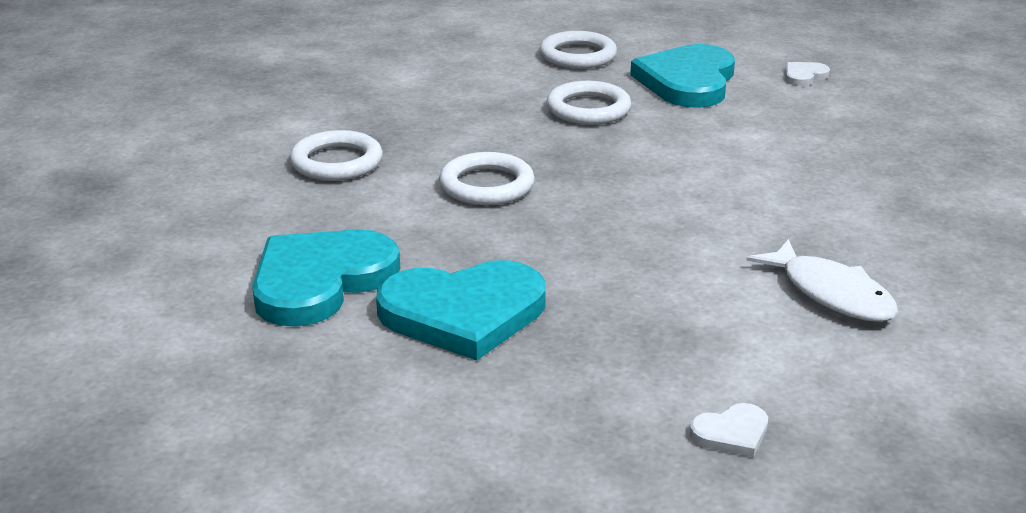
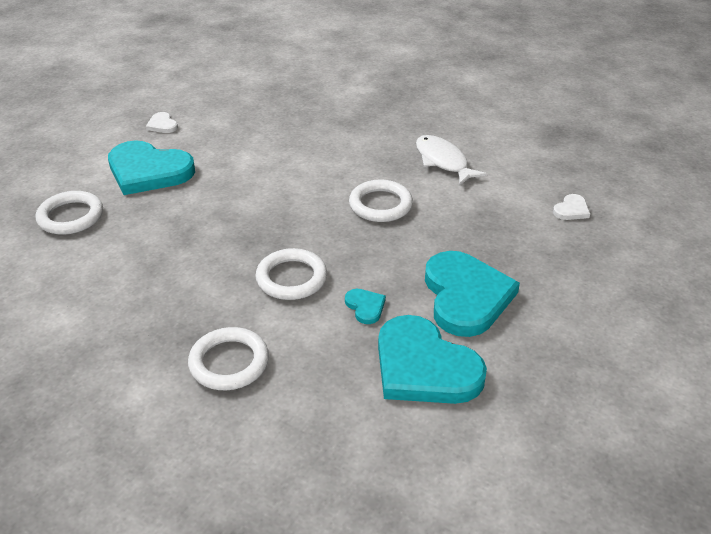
camera: 85 degrees left, 10 degrees up
(434, 237) = (365, 307): none -> turquoise heart
(588, 109) = (177, 220): white ring -> white ring (380, 205)
(731, 433) = (571, 210): white heart -> white heart turned 60 degrees clockwise
(831, 294) = (443, 161): white fish -> white fish turned 90 degrees counterclockwise

